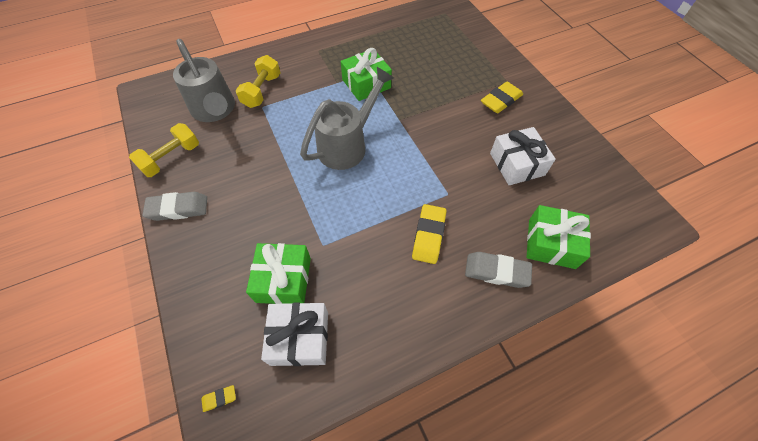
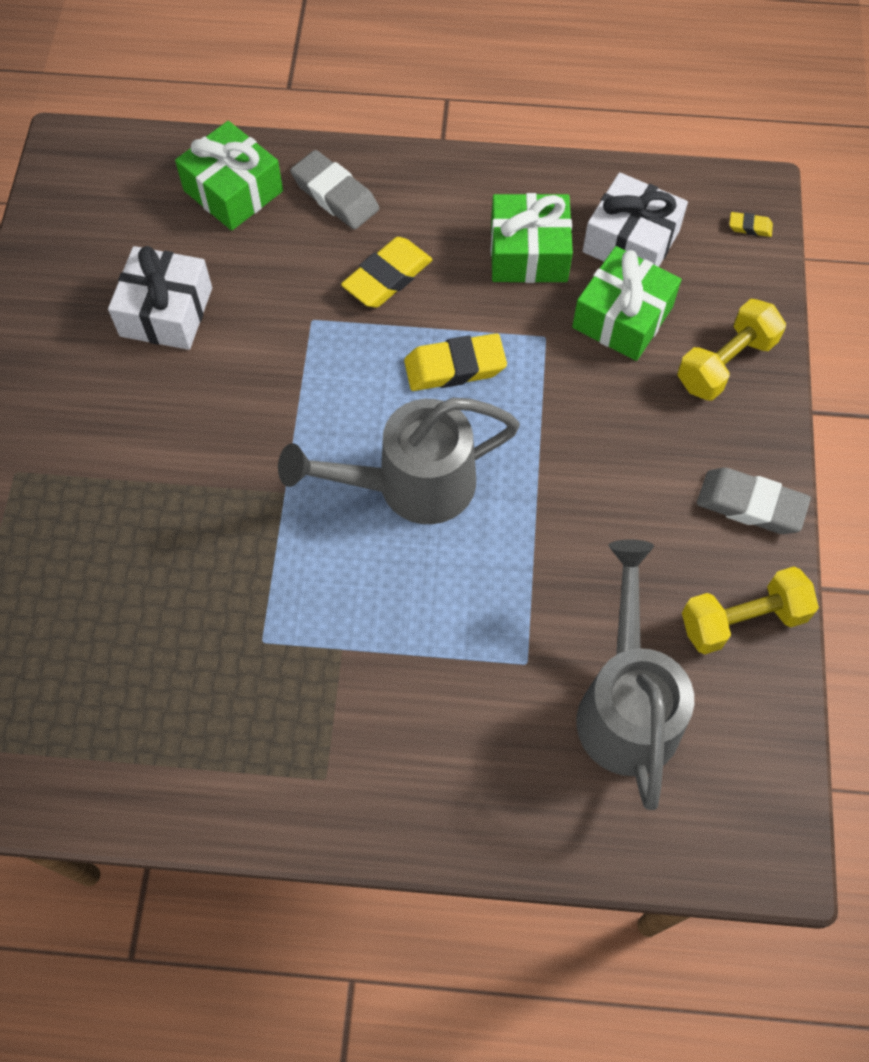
camera: 150 degrees left, 5 degrees up
(262, 91) = (509, 710): yellow dumbbell -> yellow dumbbell (725, 363)
(366, 84) = (285, 613): green gift -> green gift (528, 253)
(501, 100) = (71, 436): yellow eraser -> yellow eraser (455, 367)

